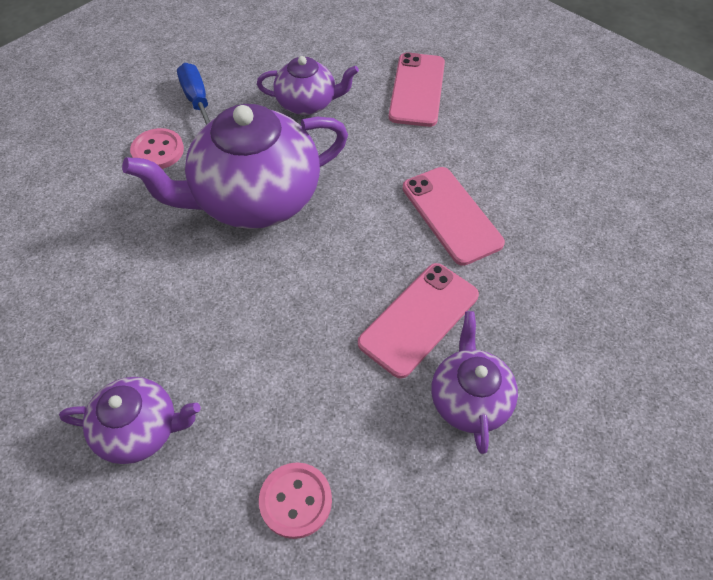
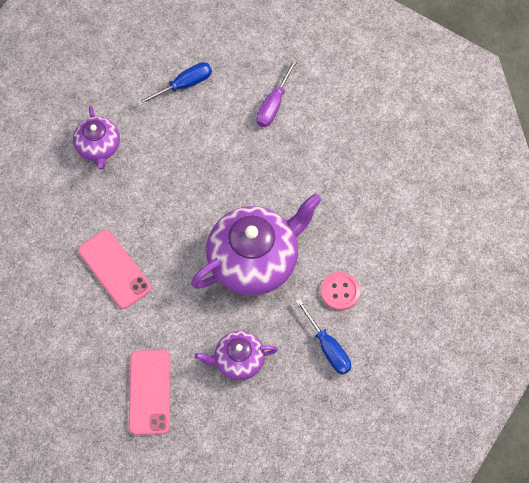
camera: 170 degrees right, 10 degrees up
(140, 430) = (273, 104): purple teapot -> purple screwdriver
(295, 500) = (184, 85): pink button -> blue screwdriver
(419, 319) = (130, 189): pink phone -> none

